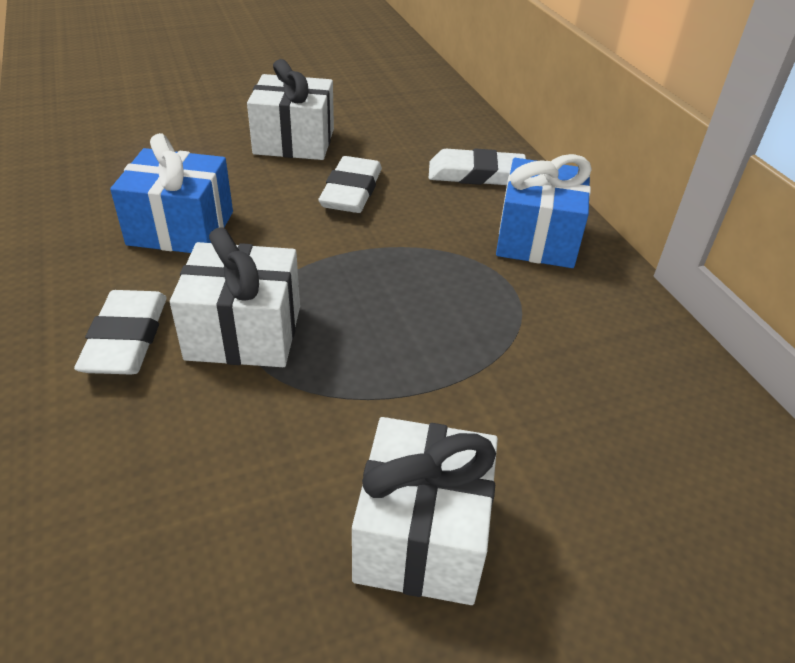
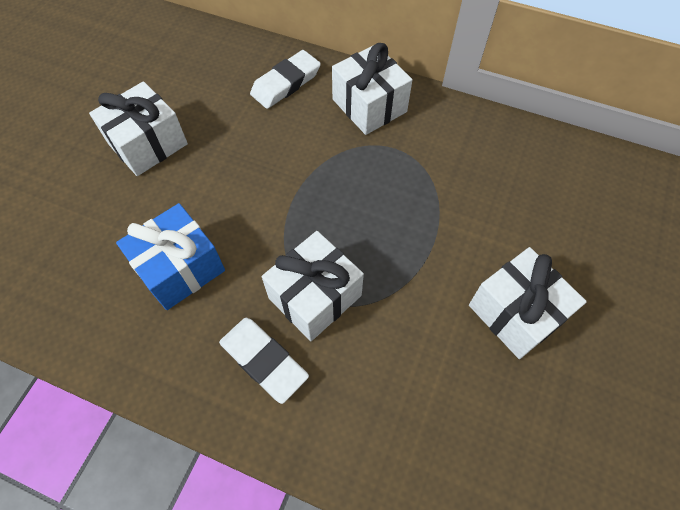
camera: 45 degrees left, 20 degrees up
(351, 191) = (237, 154): white eraser -> none
(537, 238) = (369, 105): blue gift -> white gift

